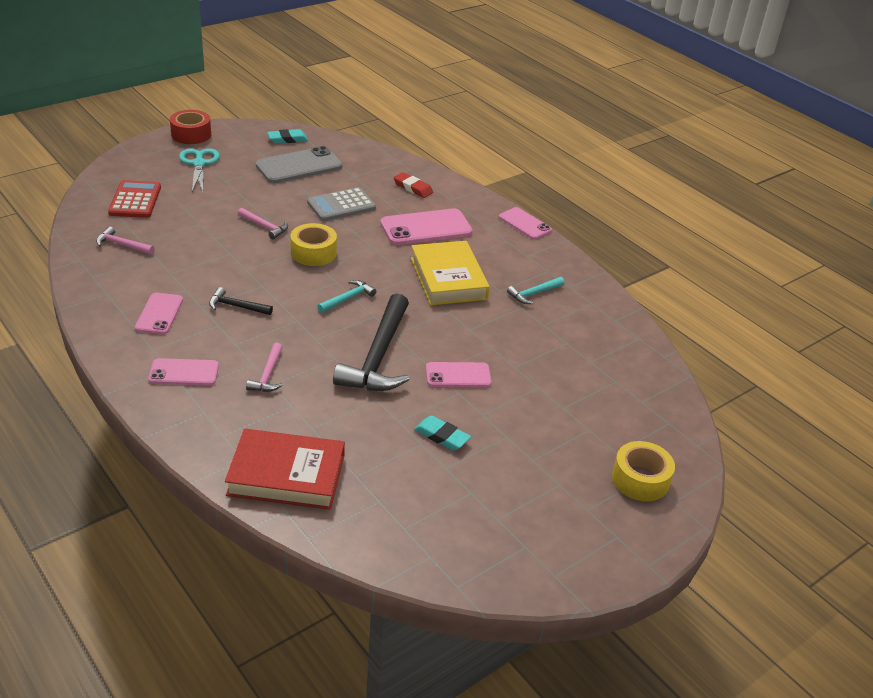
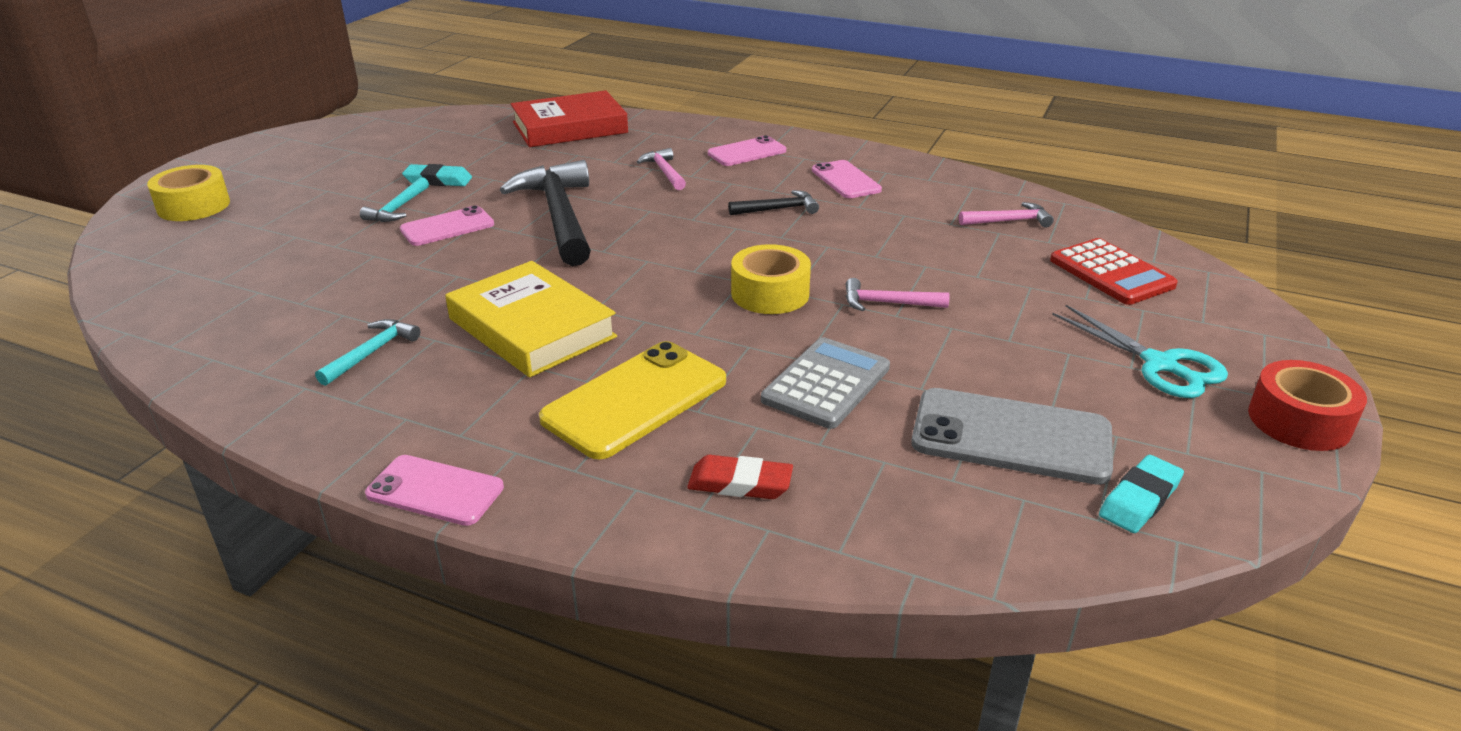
camera: 155 degrees right, 5 degrees down
(299, 166) = (1011, 437): grey phone -> grey phone turned 75 degrees clockwise
(348, 298) = (656, 257): turquoise hammer -> turquoise hammer (398, 208)
(426, 228) = (635, 400): pink phone -> yellow phone

